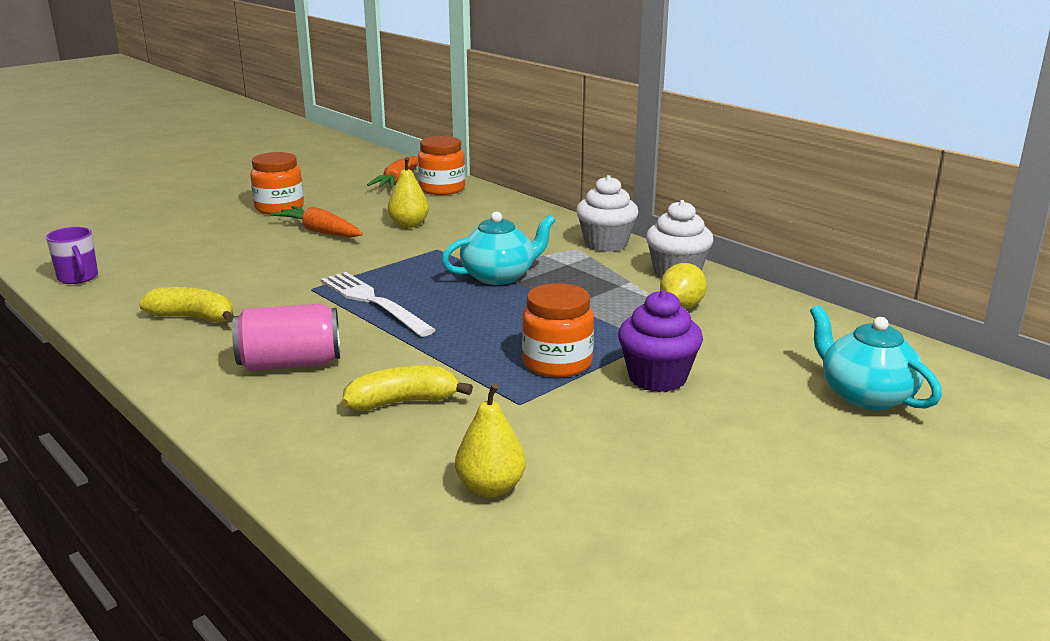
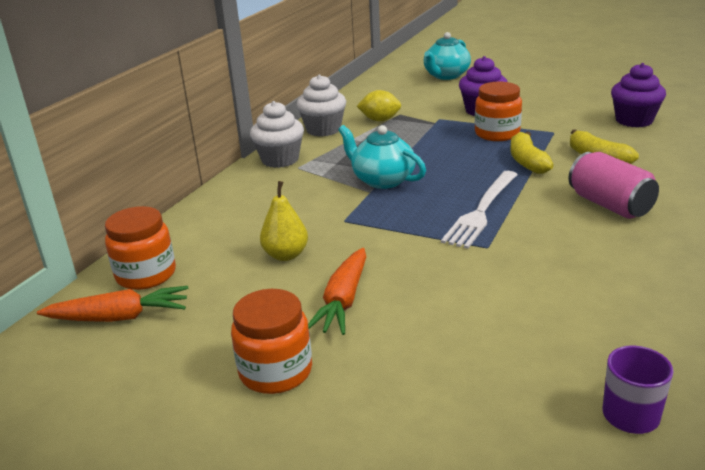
camera: 110 degrees left, 5 degrees up
(193, 318) = (607, 278): yellow banana -> yellow banana (527, 162)
(490, 488) = (634, 120): yellow pear -> purple cupcake

